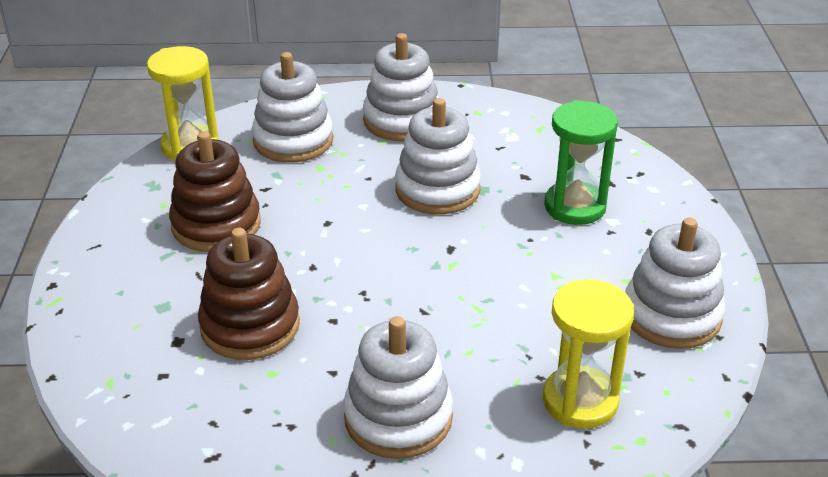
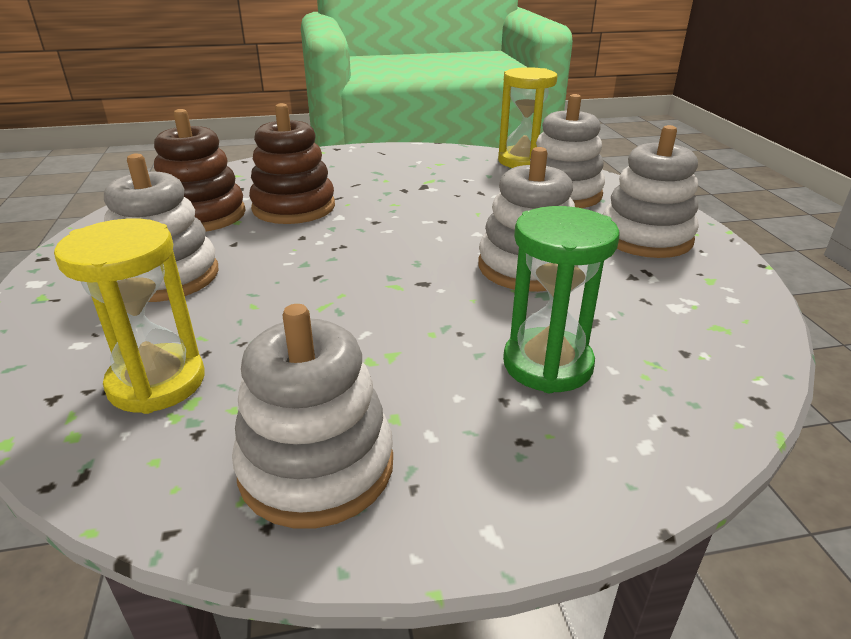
camera: 80 degrees right, 5 degrees down
(216, 225) = (420, 182): brown stacking toy -> brown stacking toy (202, 215)

